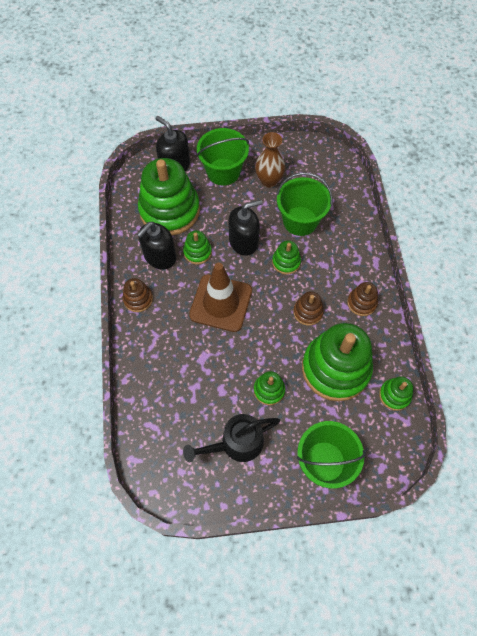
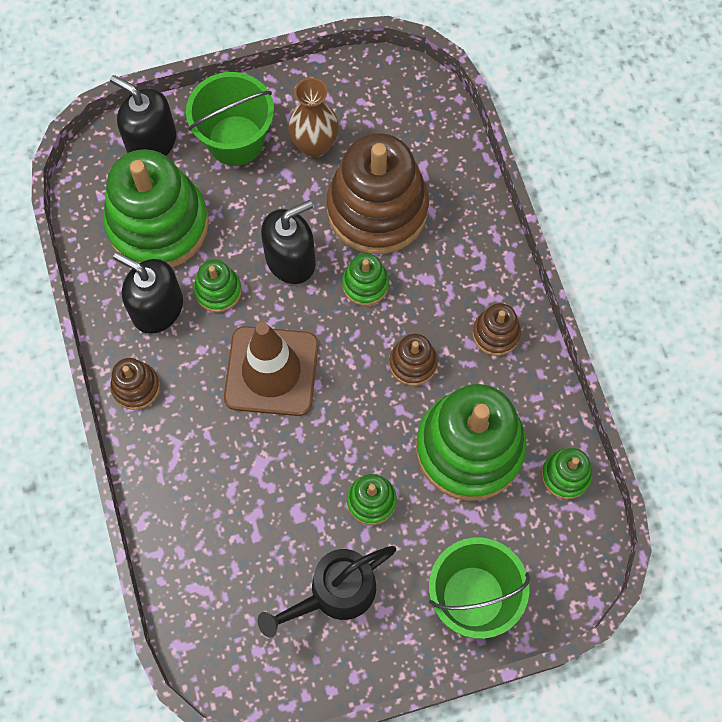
camera: 10 degrees left, 5 degrees up
(160, 256) = (157, 308): black soap dispenser -> black soap dispenser turned 90 degrees clockwise
(300, 221) = (377, 209): green bucket -> brown stacking toy

